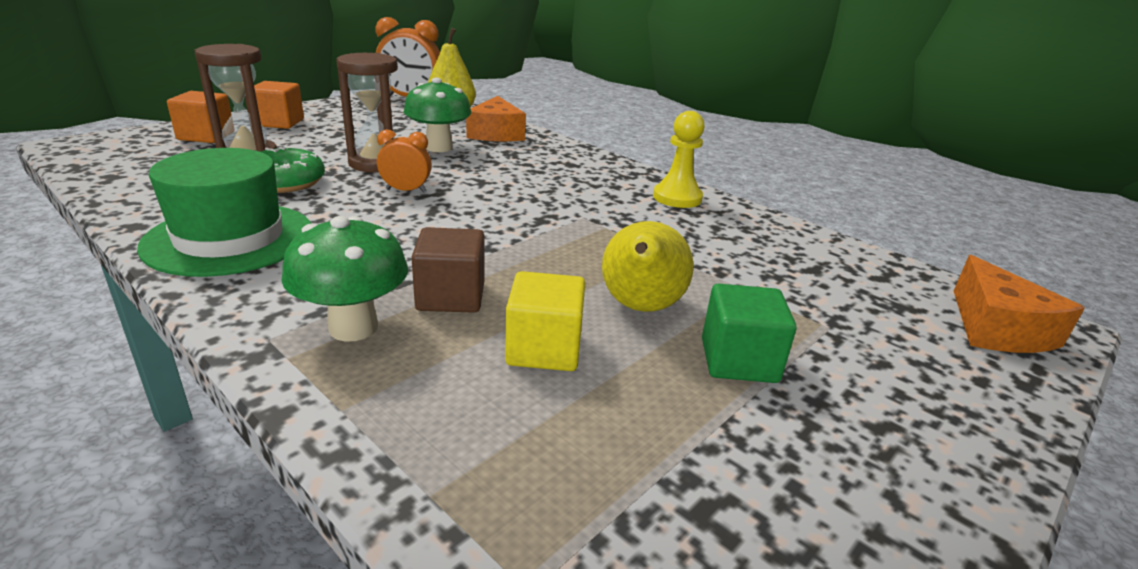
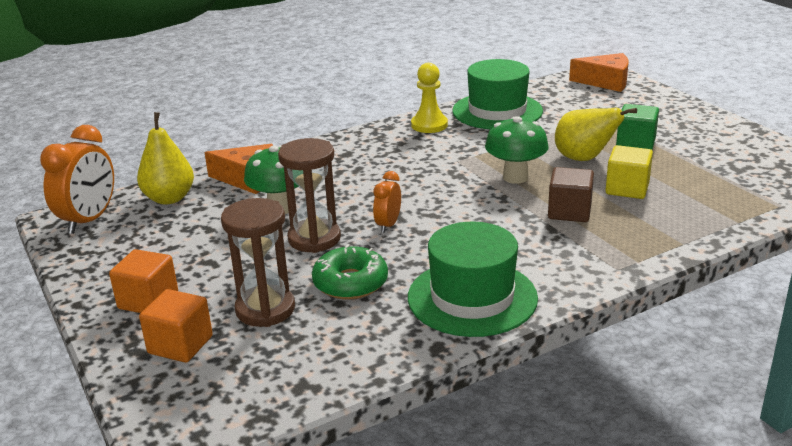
camera: 70 degrees left, 0 degrees up
(353, 327) = (605, 242): green mushroom -> green mushroom (515, 177)
(761, 236) = (497, 111): none -> green hat

